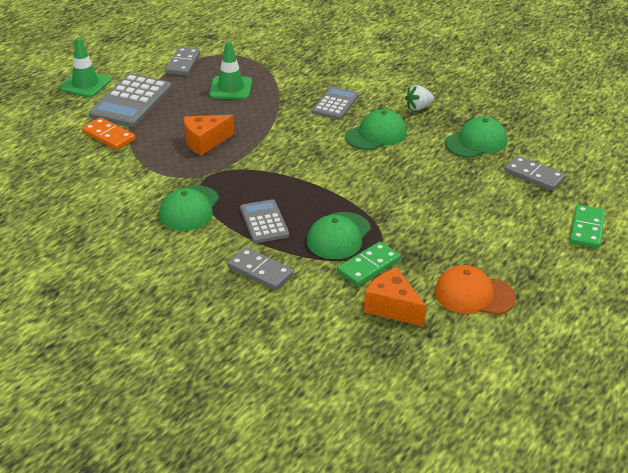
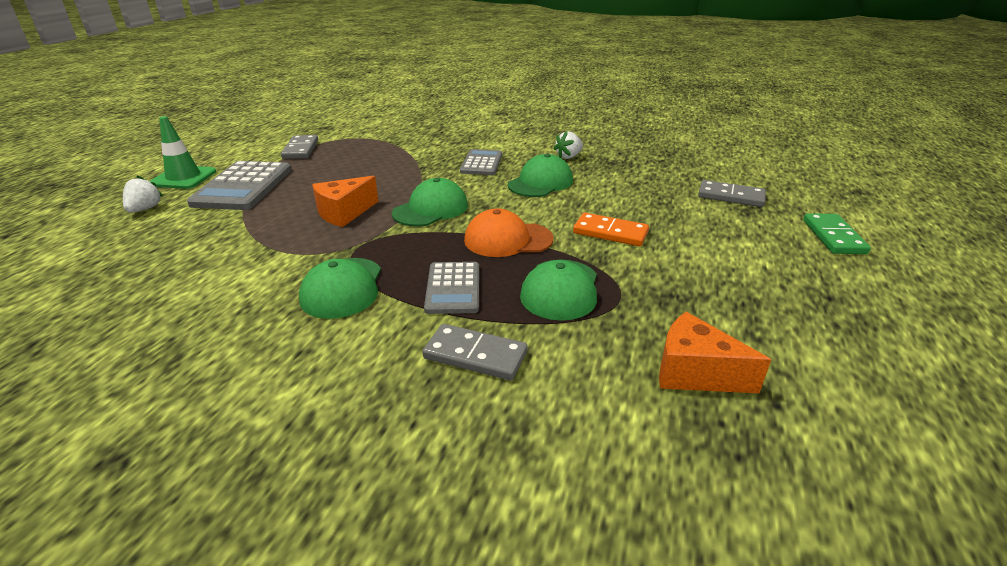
camera: 15 degrees left, 5 degrees down
(57, 114) = (145, 209): none -> white strawberry
(109, 136) = (216, 222): orange domino -> orange domino (610, 232)
(230, 88) = (360, 163): green traffic cone -> none
(264, 222) = (453, 288): grey calculator -> grey calculator turned 150 degrees counterclockwise
(368, 266) = (623, 321): green domino -> none
(474, 295) = (785, 333): orange cap -> orange cap (508, 239)
(476, 142) = (648, 176): green cap -> green cap (431, 209)

